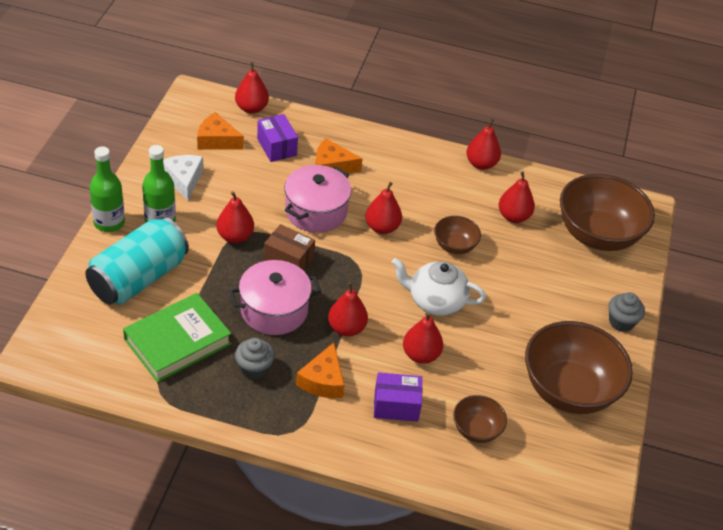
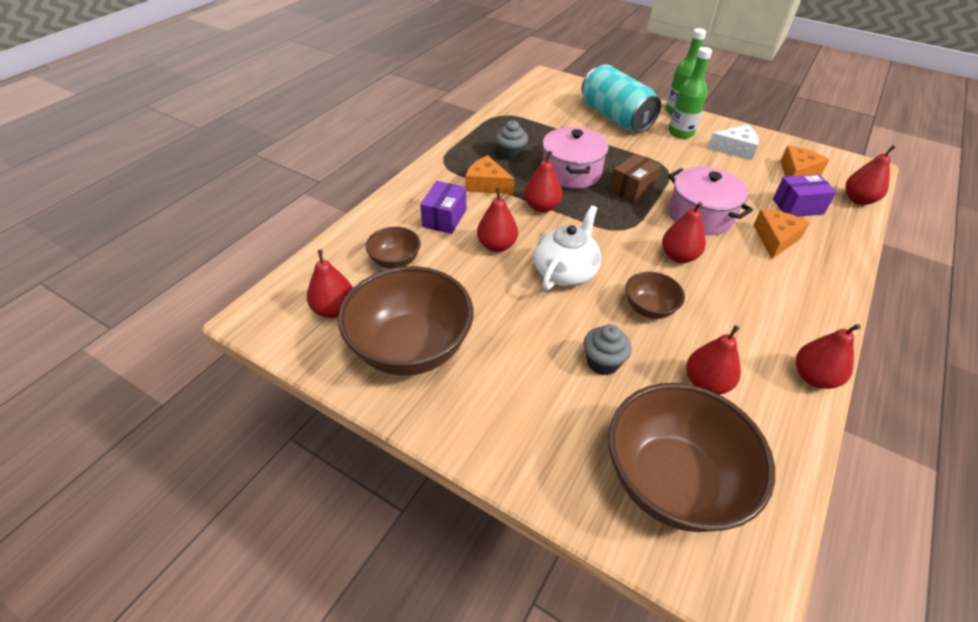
camera: 110 degrees right, 0 degrees up
(177, 342) = (547, 126): green book -> none
(235, 236) = (662, 165): red pear -> red pear (334, 309)
(621, 322) = (496, 445): grey cupcake -> grey cupcake (602, 362)

